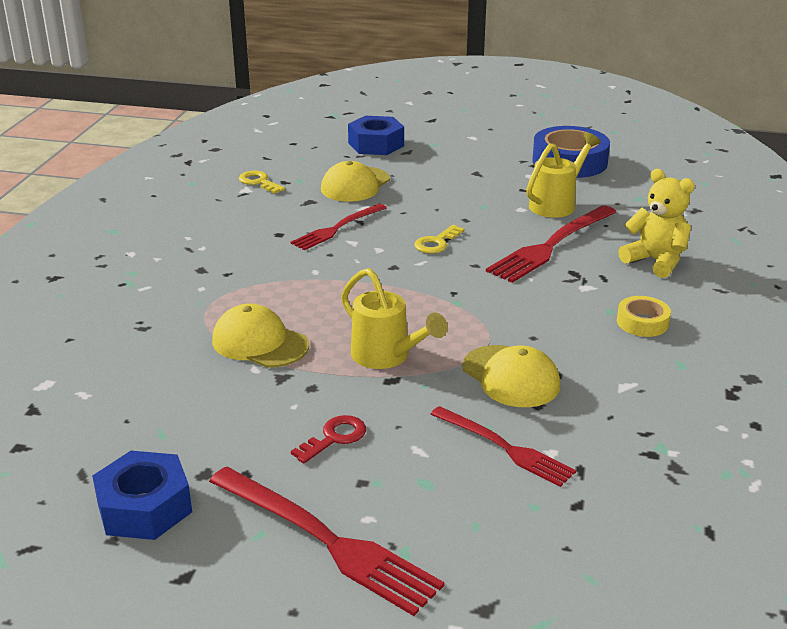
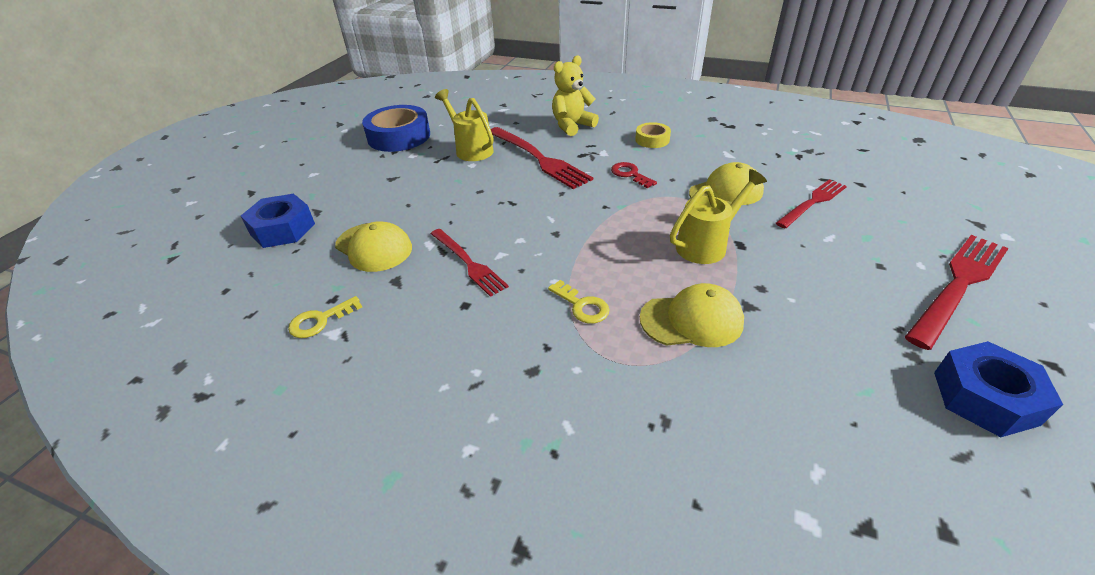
camera: 80 degrees left, 10 degrees up
(260, 343) = (692, 320): yellow cap -> yellow cap turned 135 degrees counterclockwise
(335, 438) = (830, 277): red key -> red key (630, 174)
(436, 243) = (518, 208): yellow key -> yellow key (582, 306)

